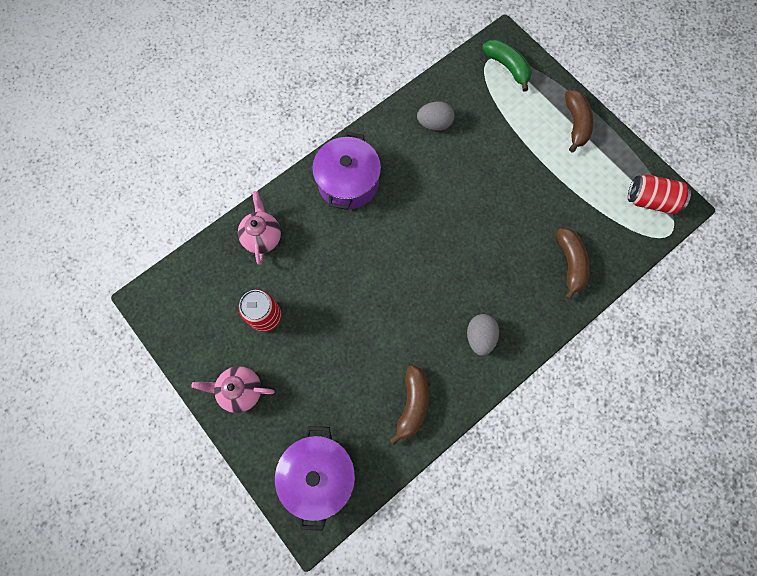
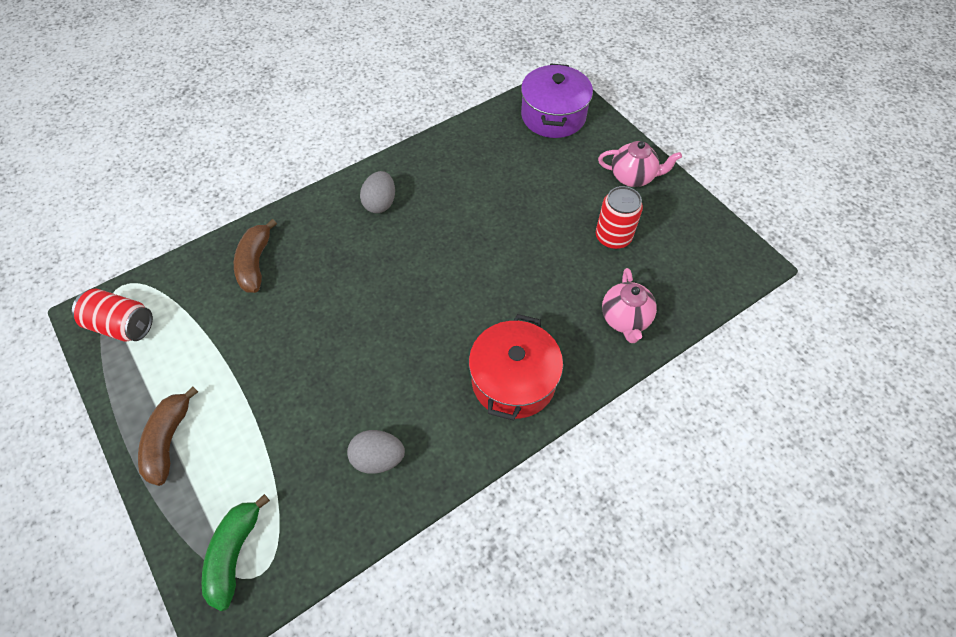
camera: 175 degrees left, 15 degrees down
(348, 182) = (513, 380): purple pot -> red pot
(412, 404) = (461, 156): brown banana -> none
(507, 67) = (234, 553): green banana -> green banana turned 45 degrees clockwise

